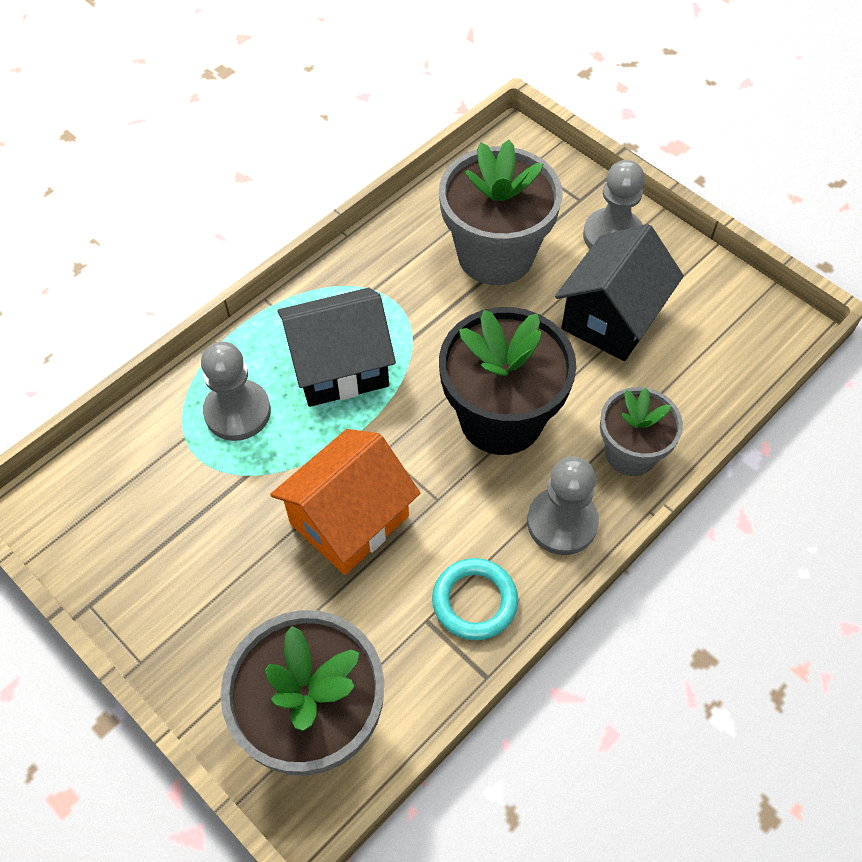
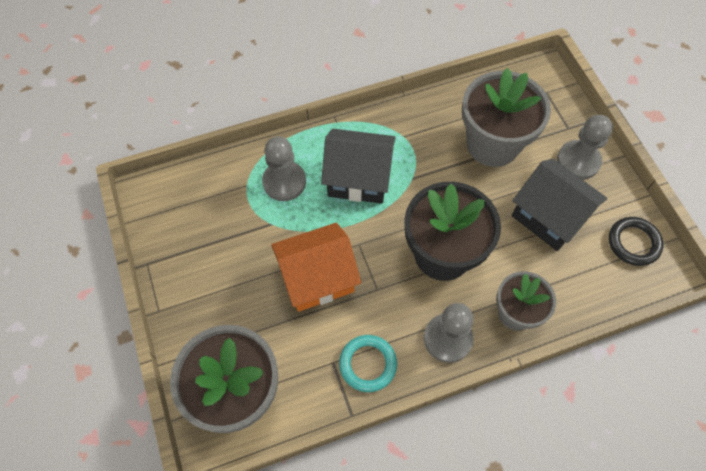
camera: 25 degrees right, 5 degrees up
(611, 318) = (549, 217): black house -> black house turned 75 degrees clockwise
(728, 309) = (633, 243): none -> black ring

